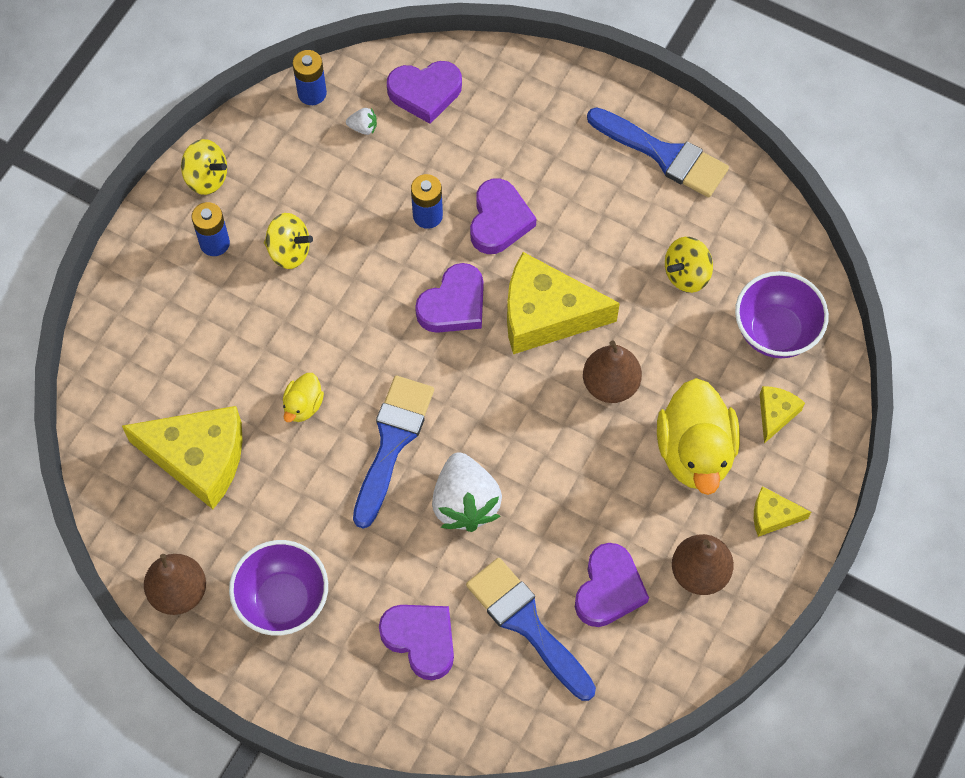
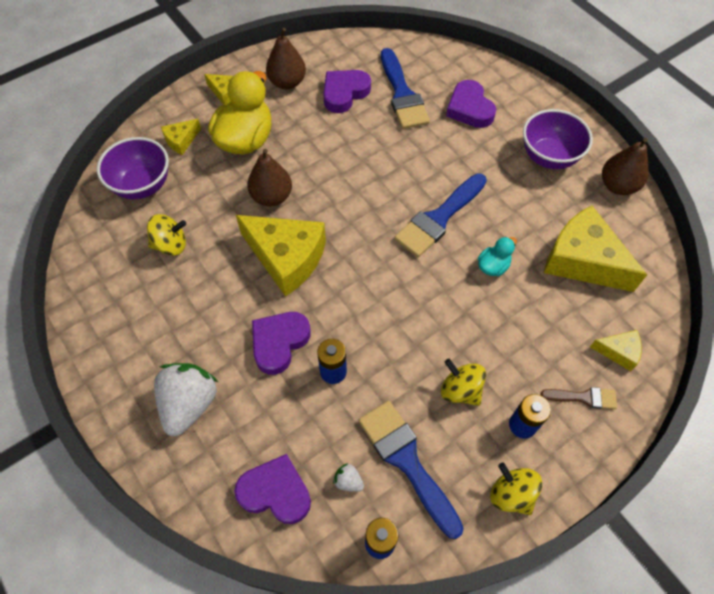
camera: 155 degrees left, 5 degrees down
(132, 361) = (618, 351): none -> yellow cheese
(159, 296) = (584, 397): none -> brown brush
(303, 405) = (493, 266): yellow duck -> turquoise duck
(454, 304) = (349, 292): purple heart -> none
(465, 503) = (407, 166): white strawberry -> white strawberry (189, 404)
(664, 155) = (119, 340): blue brush -> blue brush (406, 461)

